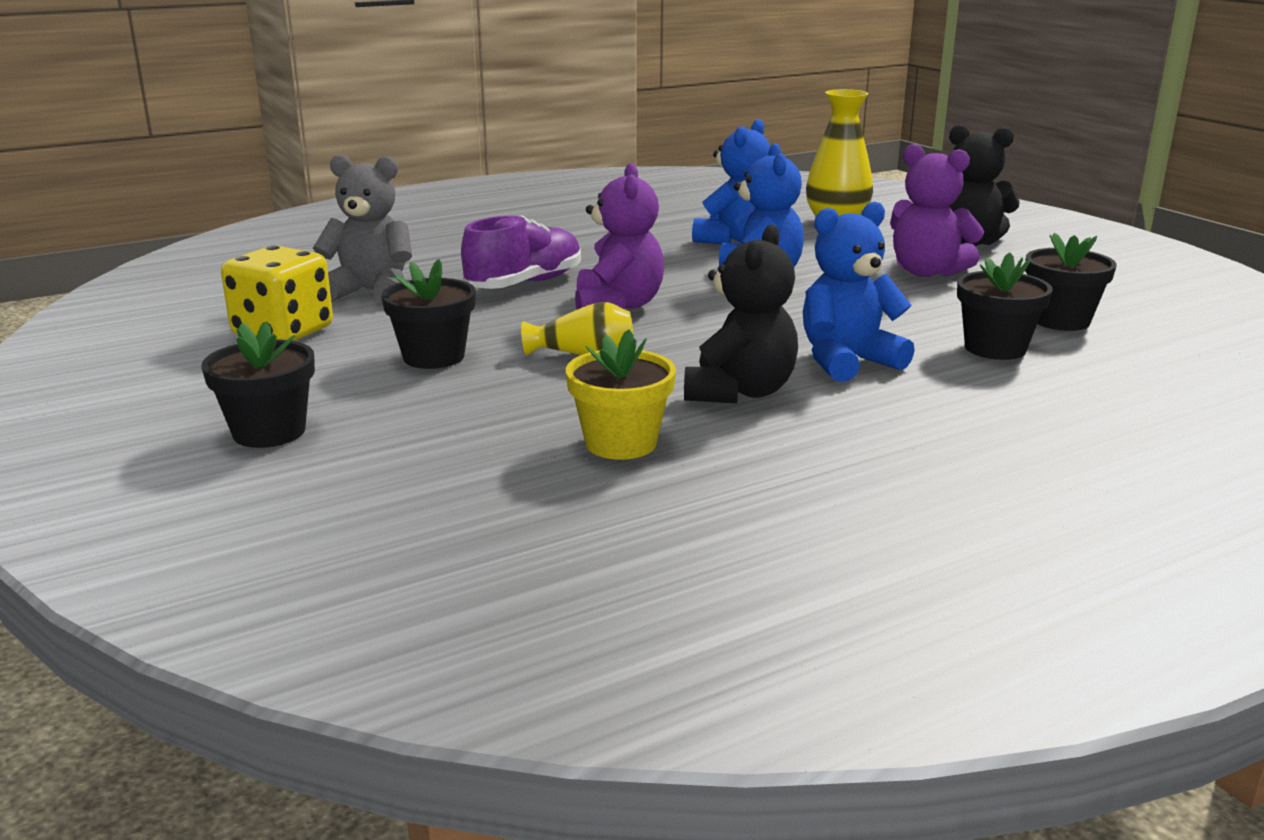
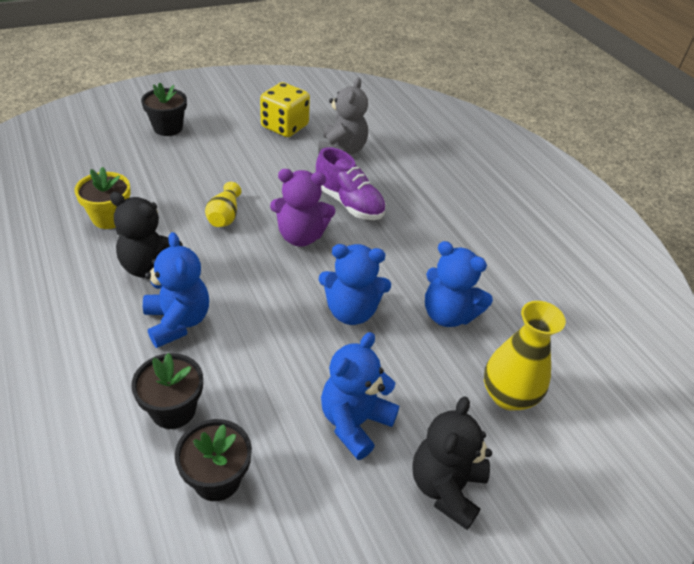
camera: 90 degrees right, 20 degrees up
(433, 357) = (237, 168): black flower pot -> none
(926, 272) = (354, 422): purple teddy bear -> blue teddy bear

